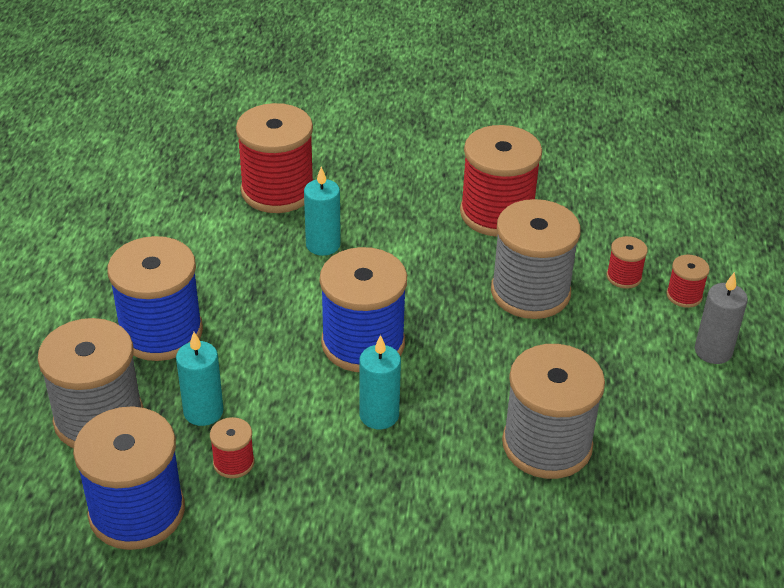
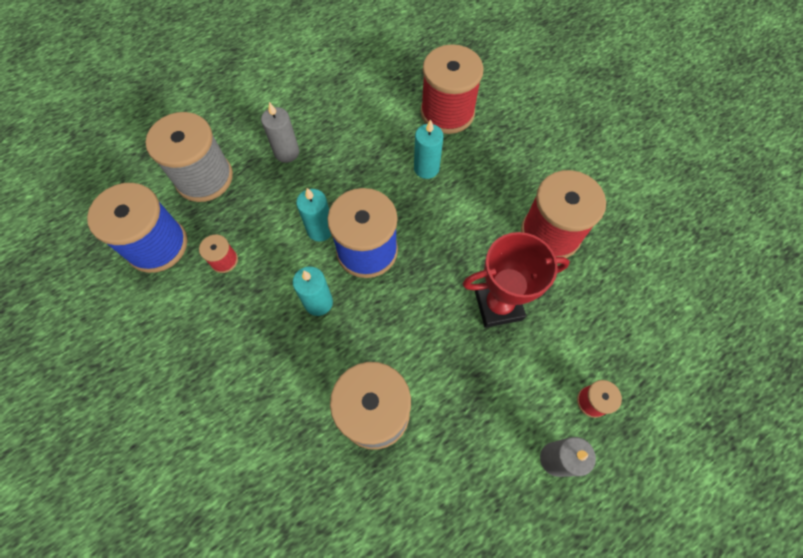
camera: 50 degrees right, 25 degrees up
(161, 332) = (287, 152): blue spool -> grey candle
(203, 411) = (248, 217): turquoise candle -> turquoise candle (320, 230)
(530, 292) = (498, 305): grey spool -> red trophy
(624, 277) = (570, 350): red spool -> none

